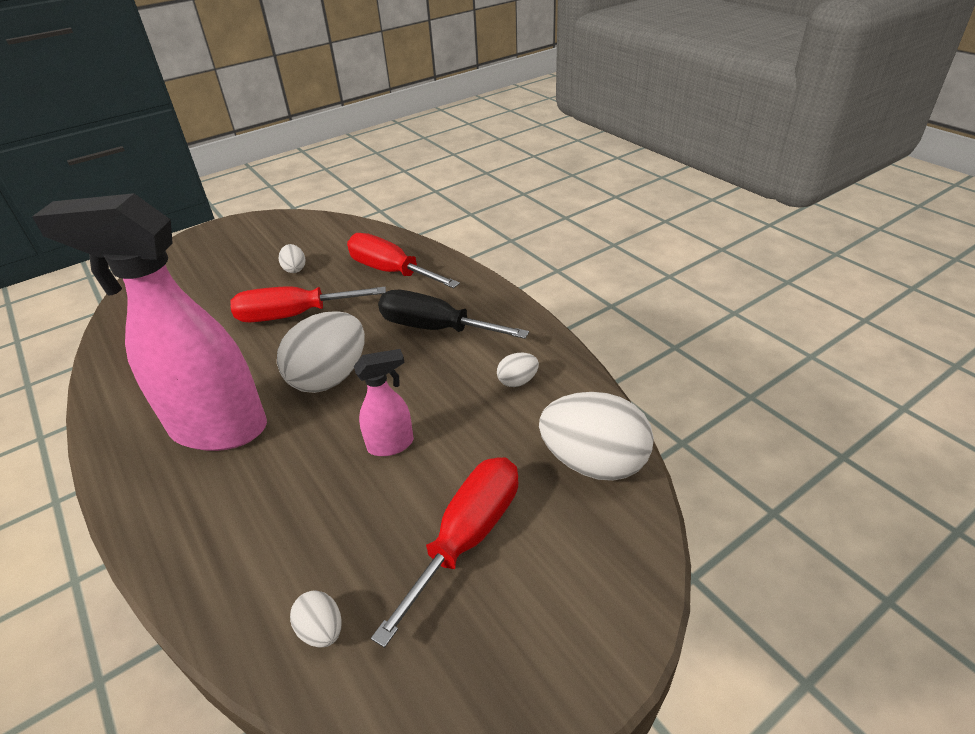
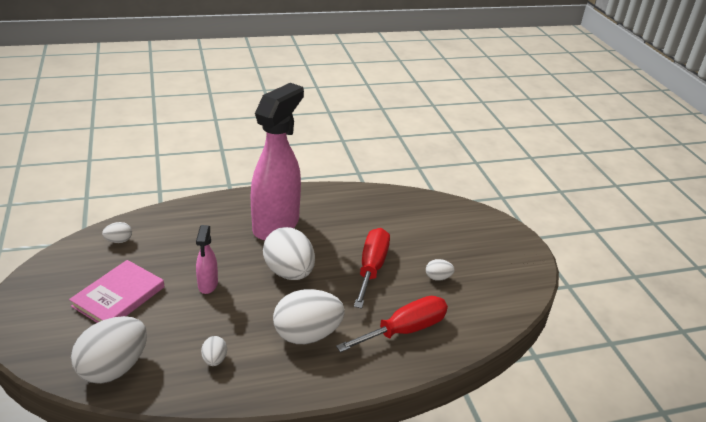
camera: 105 degrees right, 5 degrees down
(435, 328) = (307, 334): black screwdriver -> white egg
(467, 537) = (118, 296): red screwdriver -> pink book

